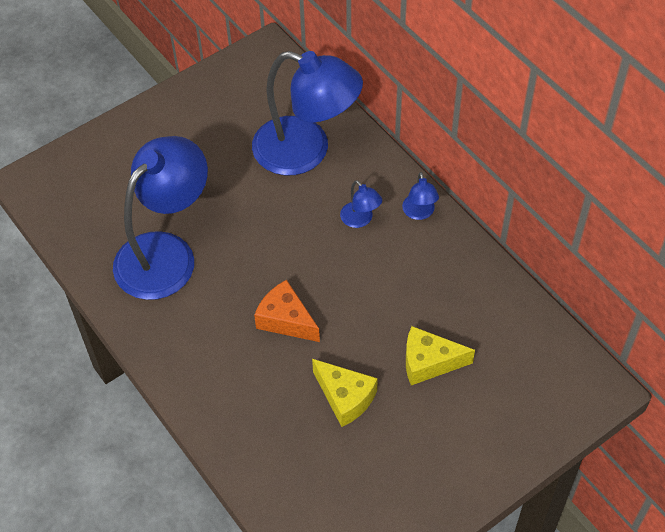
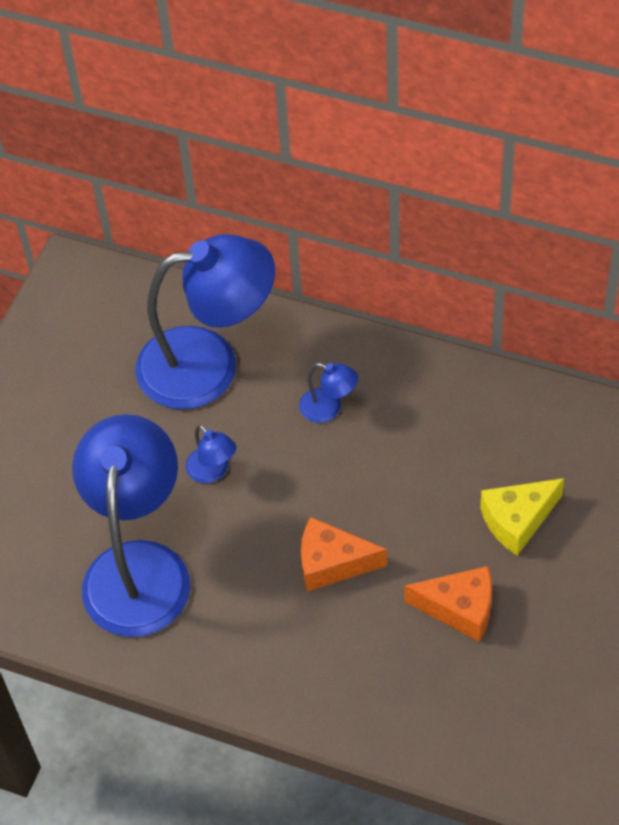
camera: 30 degrees left, 0 degrees up
(345, 398) = (459, 609): yellow cheese -> orange cheese
(419, 213) = (386, 366): blue lamp -> blue lamp (213, 472)

